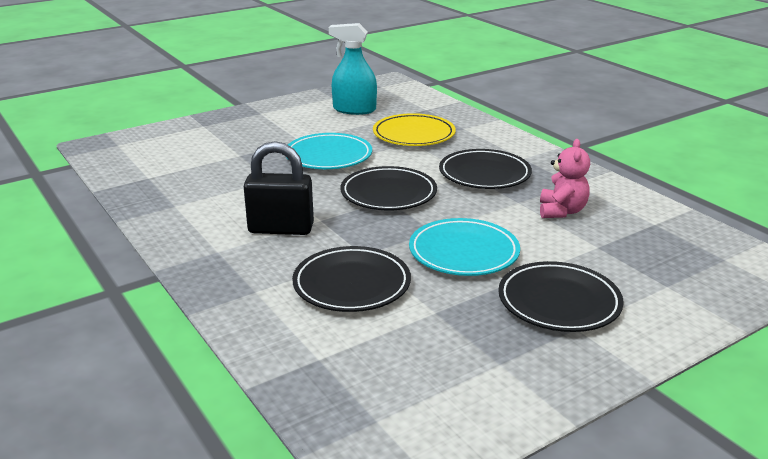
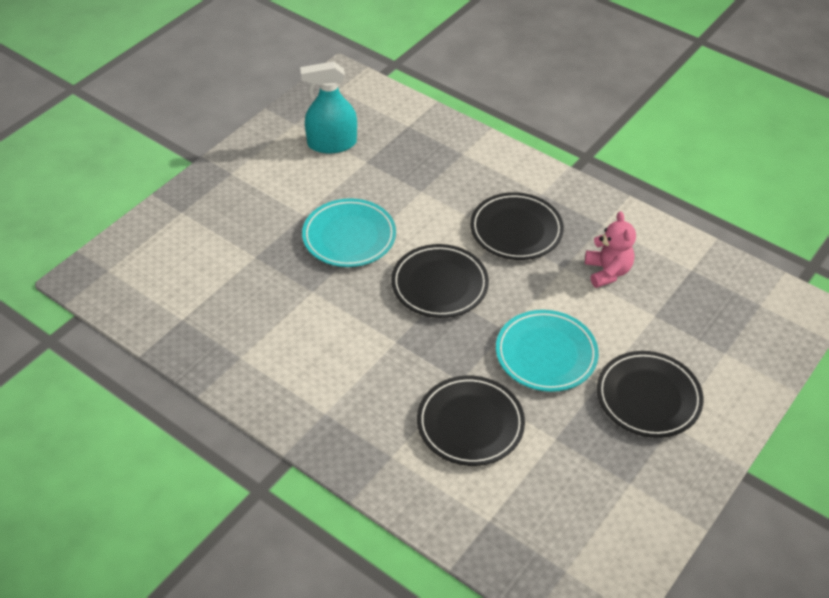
camera: 20 degrees left, 20 degrees up
(281, 229) = (366, 365): black padlock -> none
(414, 135) = (417, 177): yellow plate -> none

